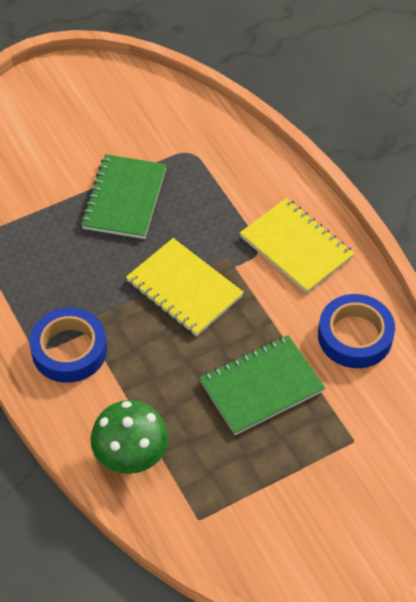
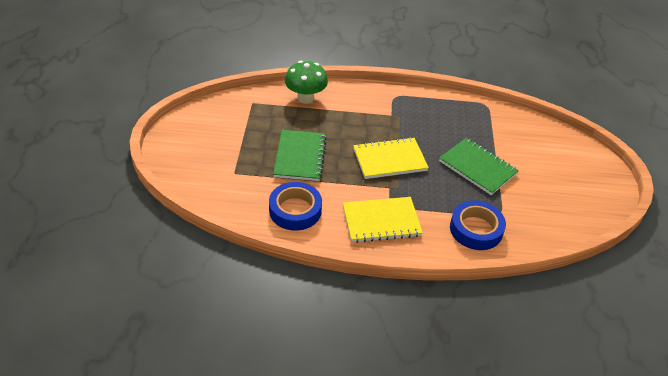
camera: 120 degrees right, 10 degrees down
(69, 350) = (385, 104): blue tape -> blue tape (476, 229)

